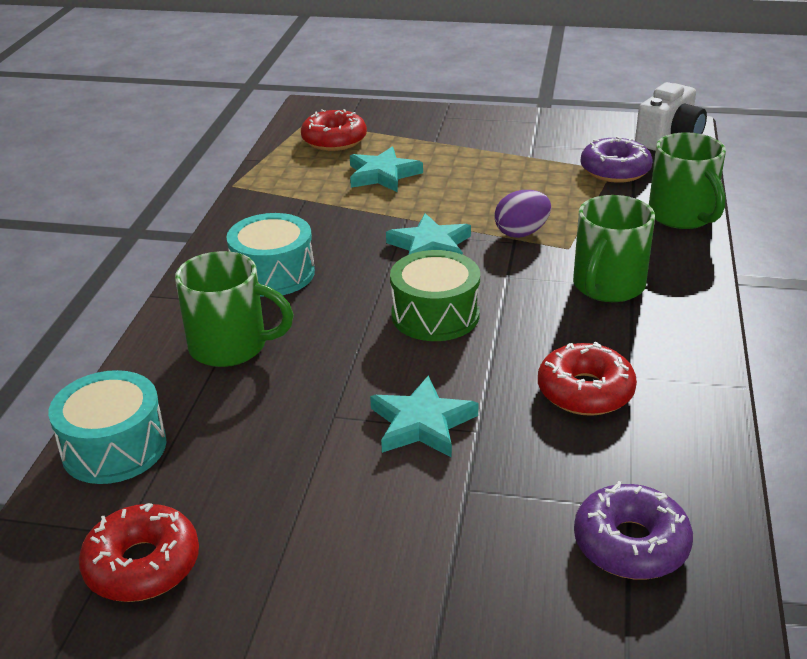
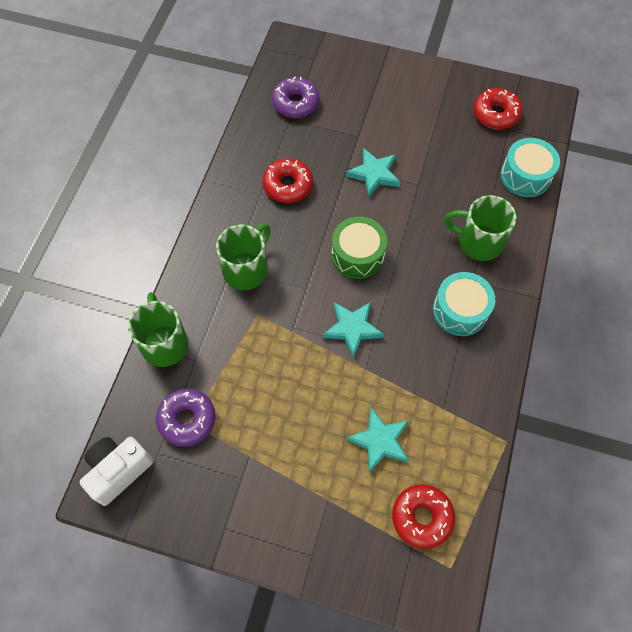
camera: 175 degrees left, 30 degrees up
(521, 233) = (285, 337): purple egg -> none

